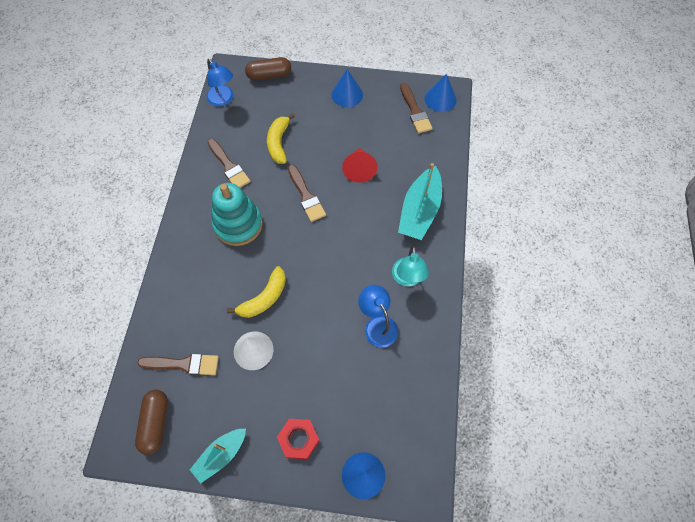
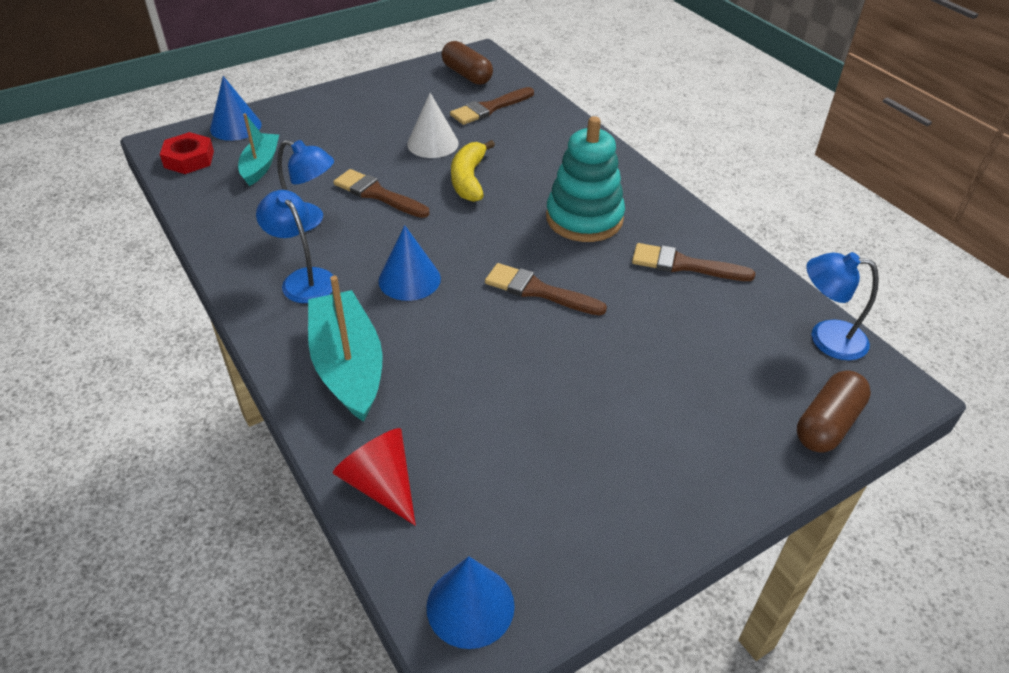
camera: 140 degrees right, 20 degrees down
(221, 455) = (386, 84): turquoise boat -> turquoise boat (260, 165)
(279, 143) = (662, 331): yellow banana -> none
(298, 439) = (322, 118): red nut -> red nut (189, 159)
(347, 94) = (659, 481): blue cone -> blue cone (409, 279)
(359, 169) = (500, 368): red cone -> red cone (381, 484)
(407, 278) = (303, 279): turquoise lamp -> blue lamp
(415, 111) = (499, 537): brown brush -> brown brush (377, 194)

